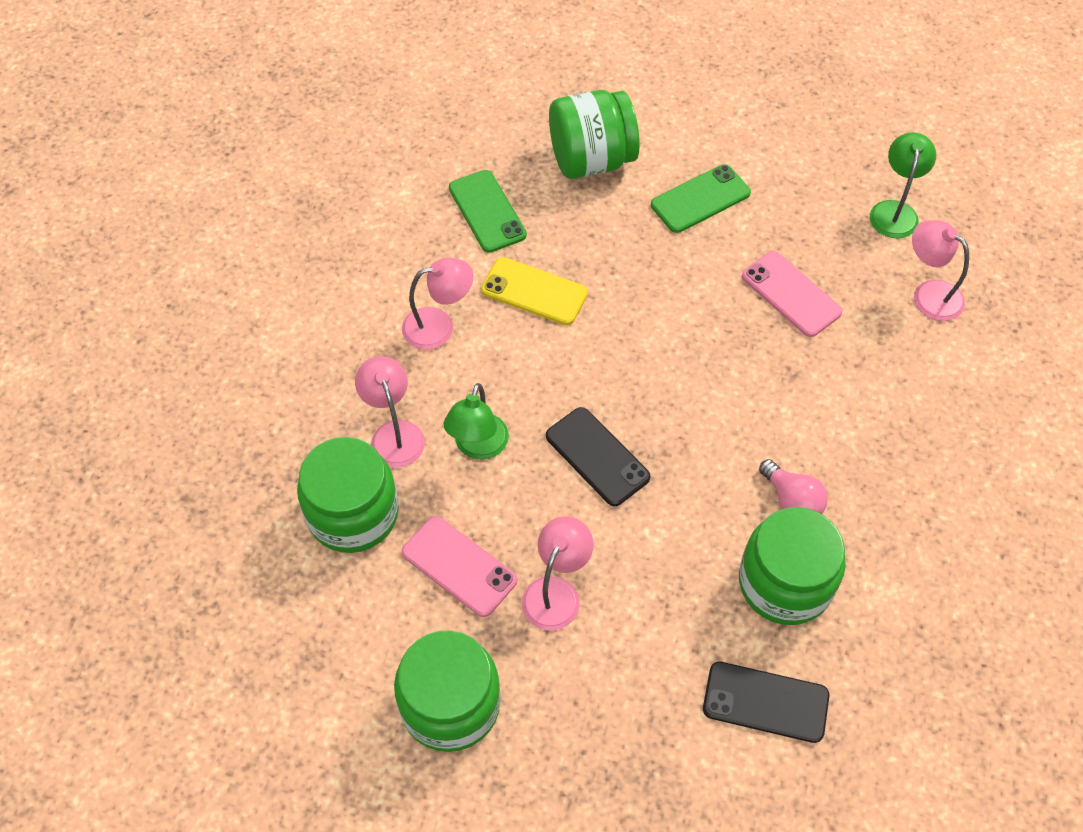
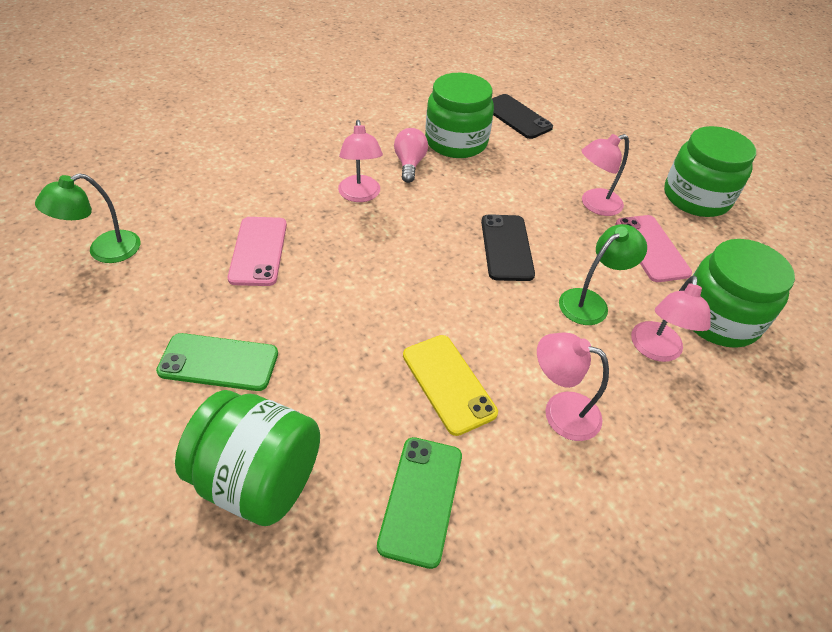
camera: 145 degrees left, 10 degrees down
(929, 294) = (177, 195): pink lamp -> pink lamp (360, 195)

